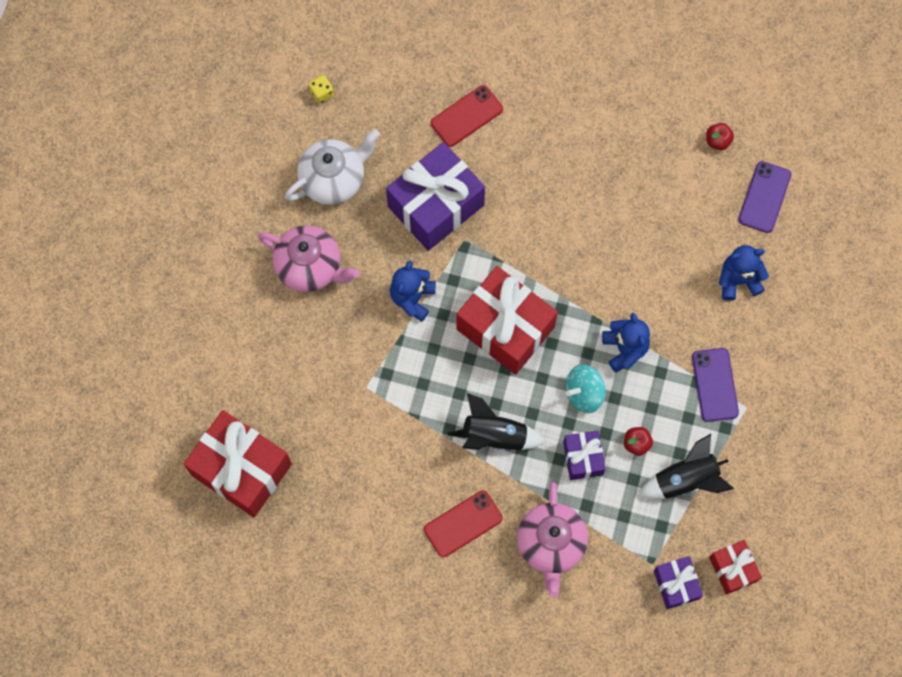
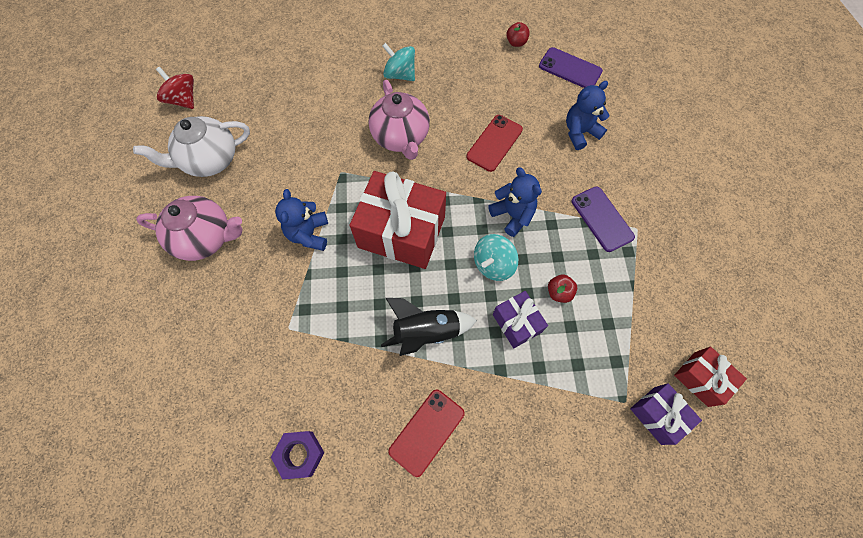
camera: 20 degrees left, 5 degrees down
(241, 470) = (177, 460): red gift -> none
(322, 93) = (183, 100): yellow dice -> red spinning top
(333, 179) = (210, 160): white teapot -> white teapot turned 150 degrees counterclockwise
(347, 502) = (300, 454): none -> purple nut
(435, 205) = (306, 154): purple gift -> none
(466, 116) = (311, 81): red phone -> red phone (494, 143)
(551, 544) = (521, 420): pink teapot -> pink teapot (401, 137)
(568, 140) = (400, 74): none -> turquoise spinning top
(685, 480) = (617, 310): black rocket -> none
(764, 197) = (570, 69): purple phone -> purple phone turned 60 degrees counterclockwise

